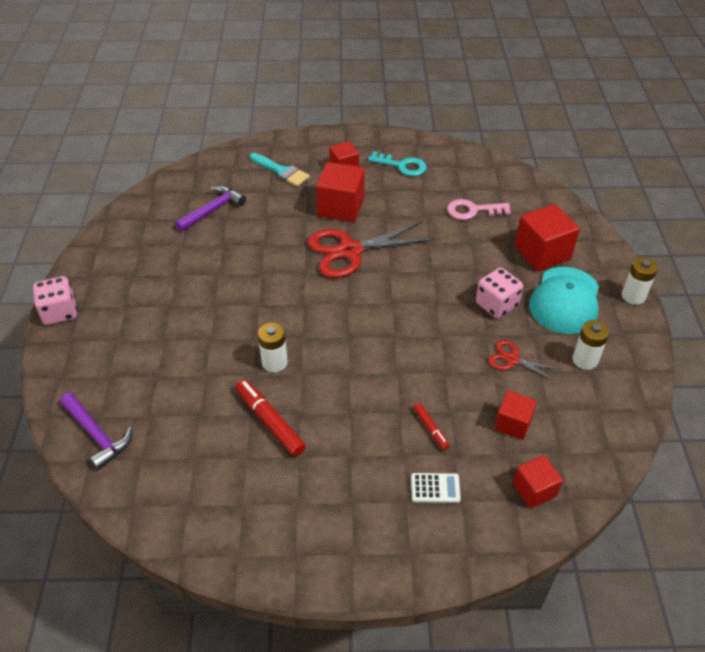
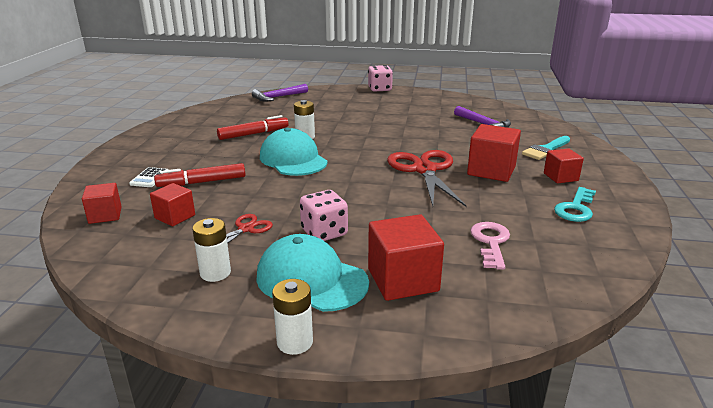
camera: 100 degrees right, 20 degrees down
(347, 359) = (293, 159): none -> turquoise cap
(430, 428) = (202, 182): red marker -> red marker, size x1.81

